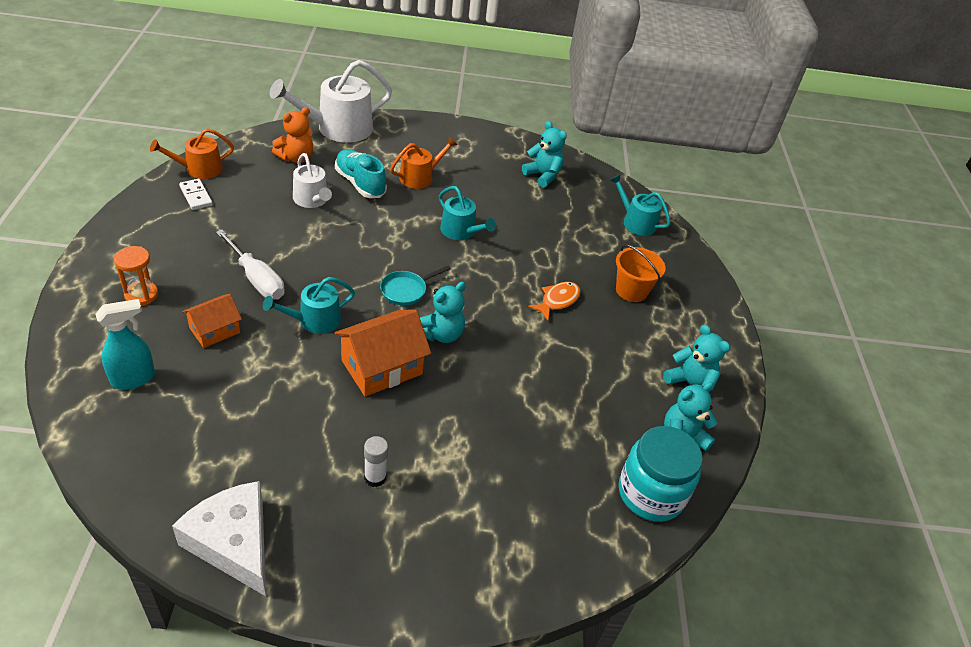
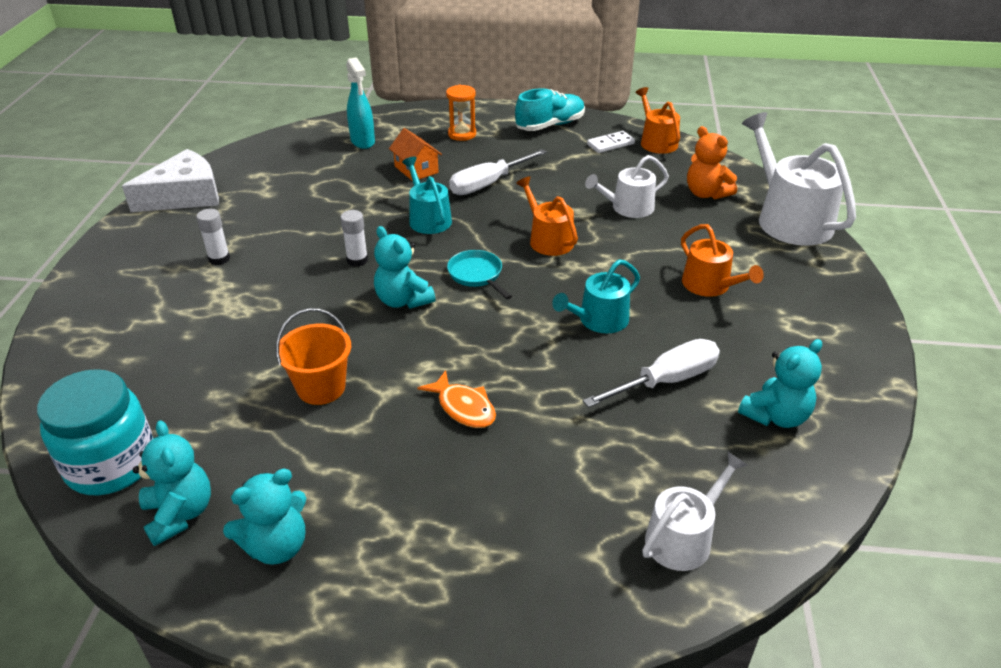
camera: 100 degrees right, 5 degrees down
(356, 247) = (548, 239): none -> orange watering can
(360, 183) = (674, 239): turquoise shoe -> turquoise shoe (550, 125)
(382, 367) = (357, 260): orange house -> white glue stick
(519, 210) = (667, 380): none -> white screwdriver
(631, 291) = (490, 501): orange bucket -> orange bucket (321, 388)
(636, 222) = (683, 537): turquoise watering can -> white watering can

